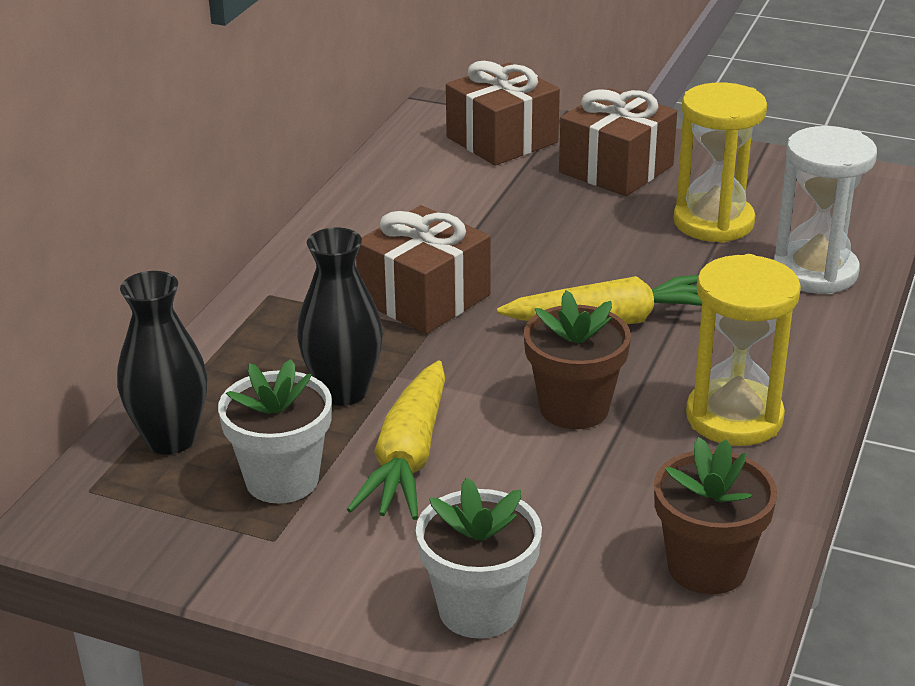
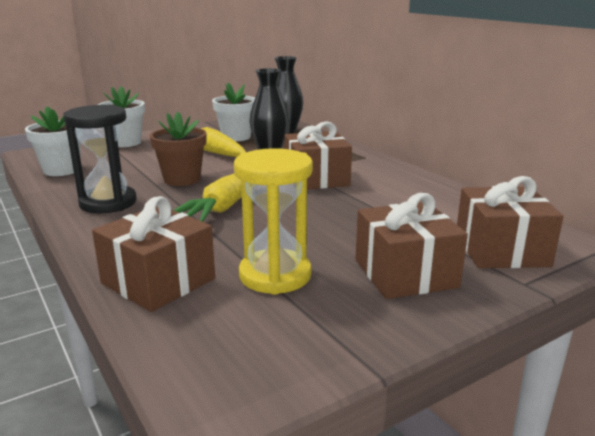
camera: 125 degrees right, 10 degrees down
(707, 567) = (61, 170): brown flower pot -> white flower pot
(734, 417) = (108, 203): yellow hourglass -> black hourglass
(815, 272) = (158, 281): white hourglass -> brown gift

